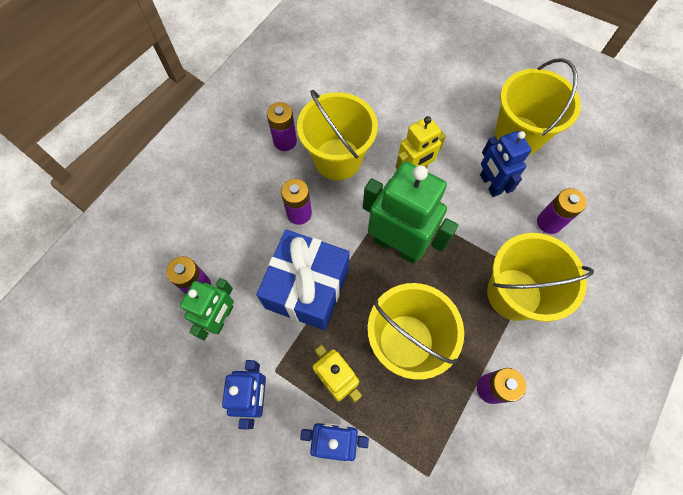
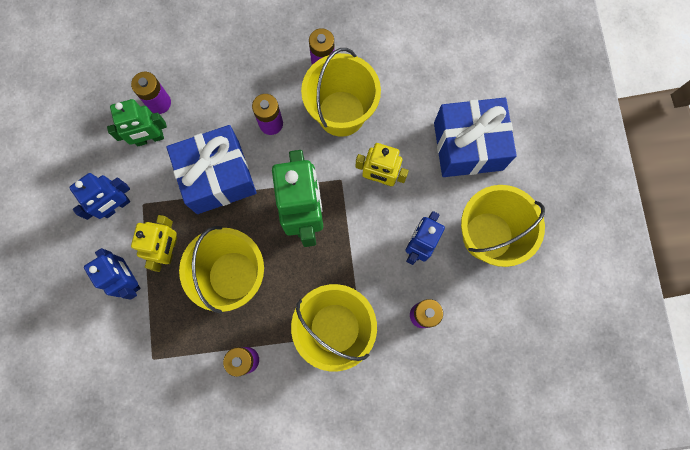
camera: 50 degrees right, 10 degrees up
(438, 99) = (468, 146): none -> blue gift

